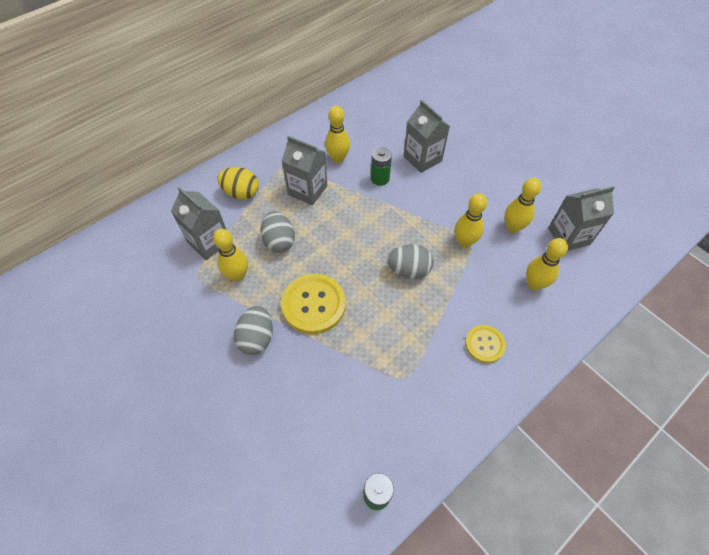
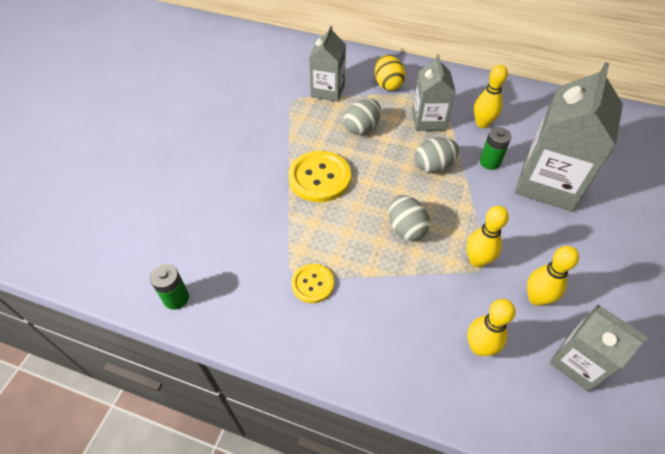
camera: 60 degrees right, 5 degrees down
(237, 275) = (311, 120): yellow bowling pin -> none
(257, 338) = (265, 158): grey egg -> grey egg (433, 166)
(422, 158) = (547, 183): grey carton -> grey carton, size x1.68
(484, 344) = (371, 326): yellow button -> yellow button (312, 284)

